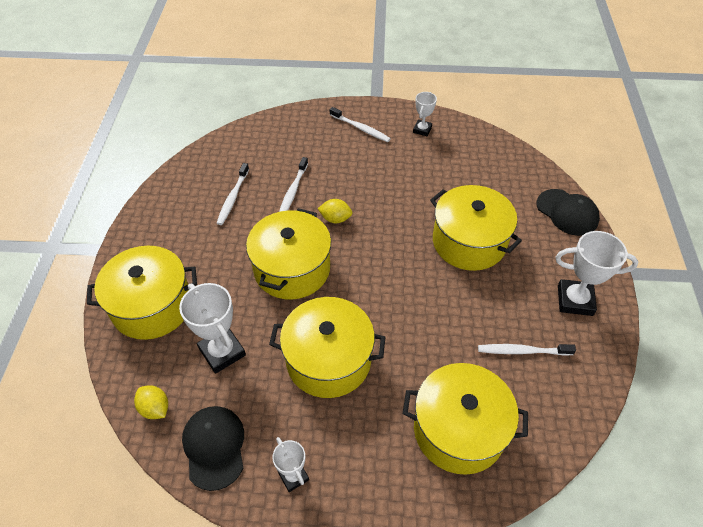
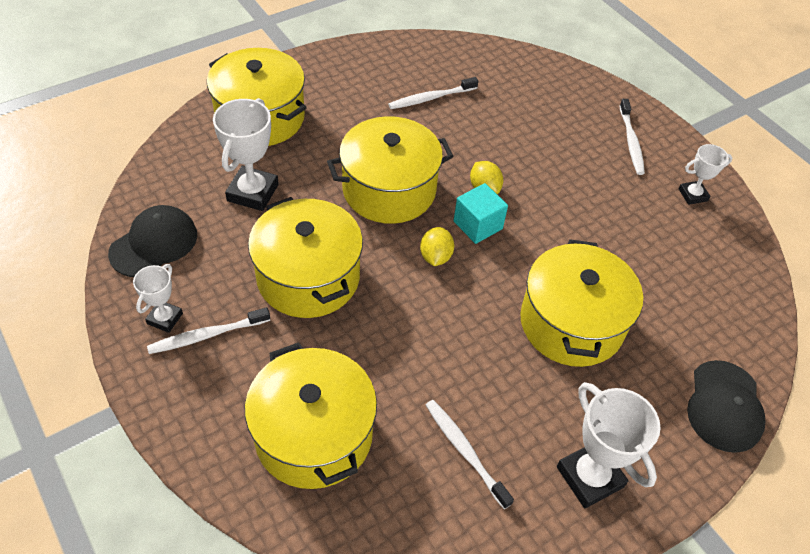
camera: 50 degrees right, 0 degrees up
(155, 408) = (162, 181): yellow lemon -> yellow lemon (435, 256)
(293, 191) = (485, 136): white toothbrush -> white toothbrush (207, 335)
(361, 240) = (478, 225): none -> turquoise cube

